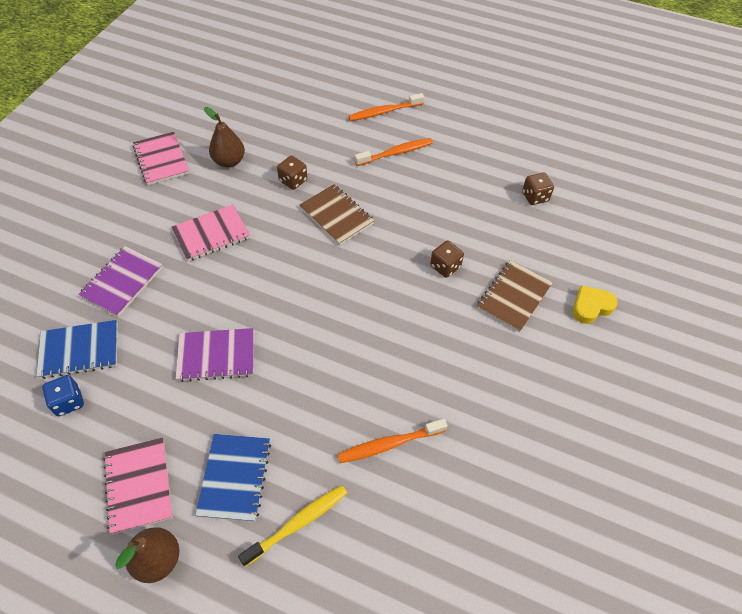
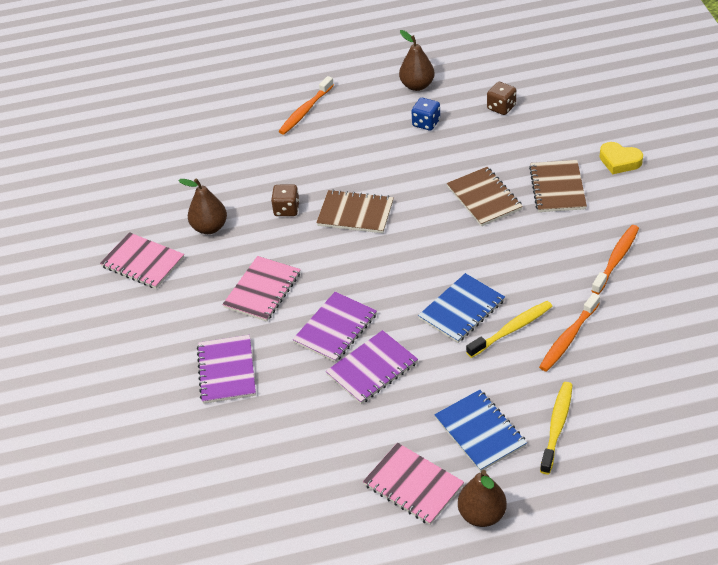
camera: 30 degrees left, 10 degrees down
(69, 401) = (287, 475): blue dice -> blue dice (426, 123)
(79, 350) = (251, 438): blue notebook -> blue notebook (461, 310)
(226, 301) = (335, 328): none -> purple notebook
(351, 400) = (511, 329): none -> yellow toothbrush
(395, 153) = (352, 138): orange toothbrush -> orange toothbrush (616, 259)
(445, 266) = (484, 198): brown dice -> brown notebook
(486, 139) = (417, 85): none -> brown pear
(591, 307) = (619, 161): yellow heart -> yellow heart turned 90 degrees counterclockwise

